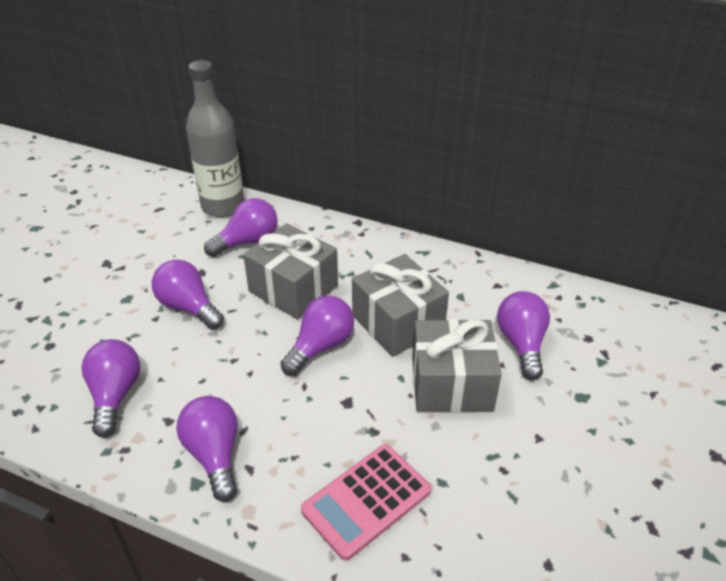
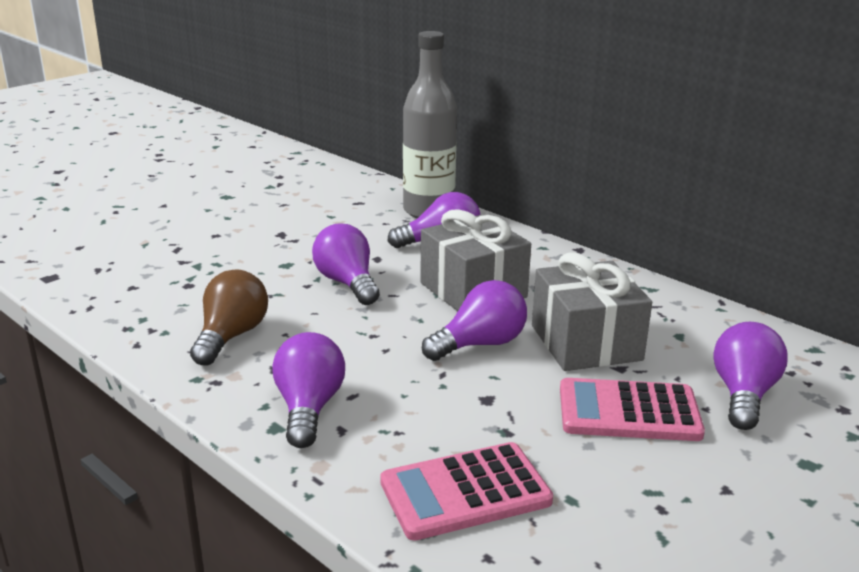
camera: 20 degrees right, 15 degrees down
(115, 395) = (231, 336): purple light bulb -> brown light bulb
(451, 384) = (628, 412): grey gift -> pink calculator

